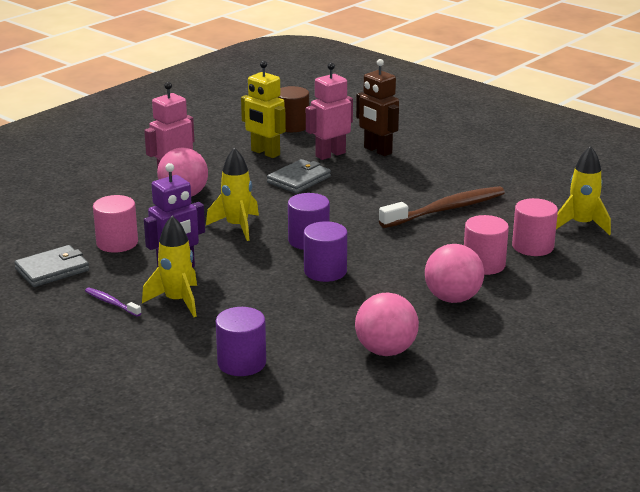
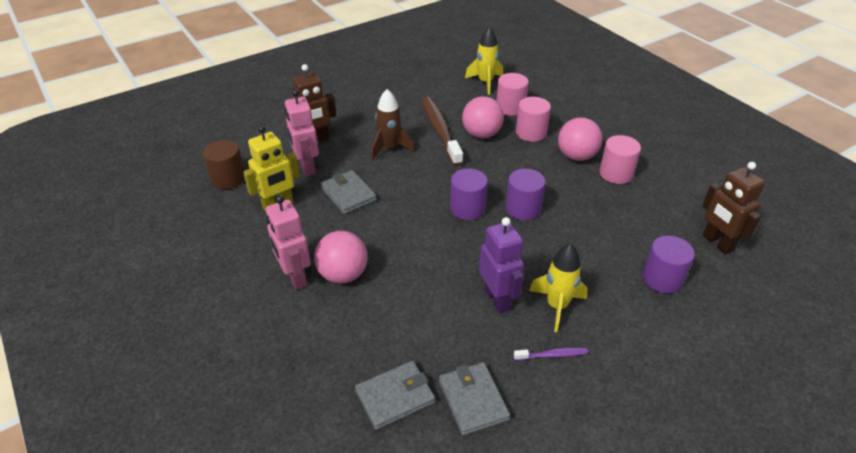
camera: 75 degrees left, 15 degrees up
(50, 237) = (395, 397): none -> grey wallet
(111, 303) = (552, 355): purple toothbrush -> purple toothbrush turned 150 degrees counterclockwise
(117, 243) = (429, 338): pink cylinder -> pink cylinder (616, 173)
(237, 226) = (425, 247): yellow rocket -> none
(325, 403) = (717, 243): none -> brown robot
(386, 350) = (646, 201): pink ball -> pink ball (481, 134)
(390, 187) = (390, 148): none -> brown rocket

